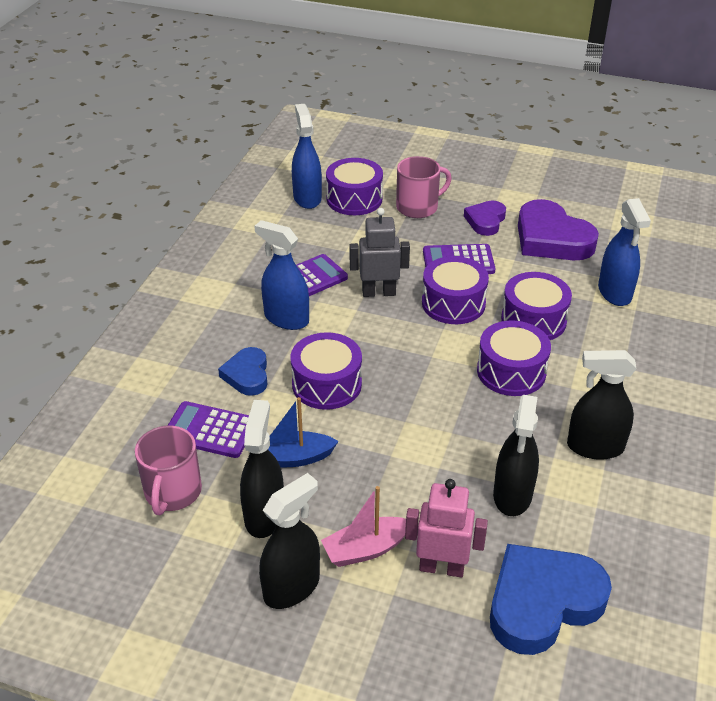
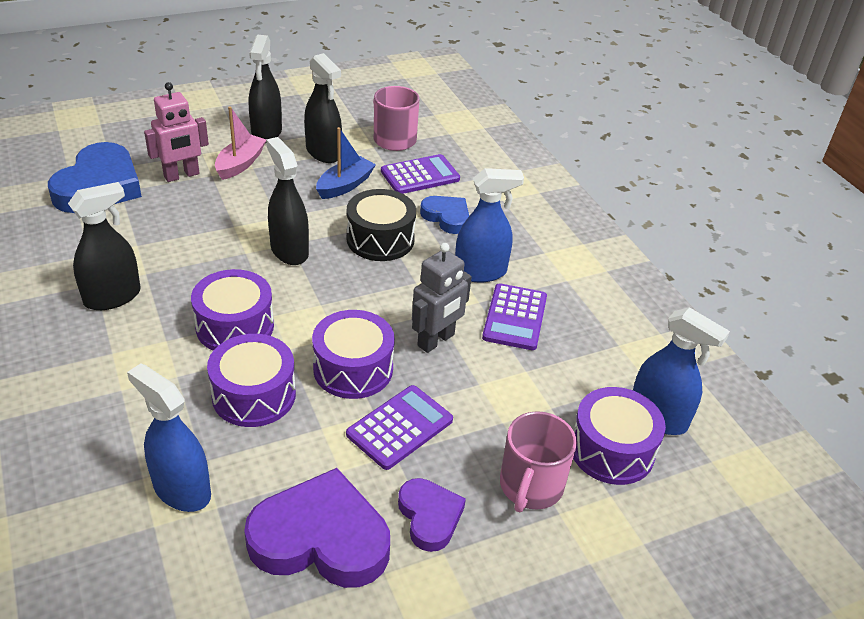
camera: 135 degrees right, 0 degrees up
(326, 384) = (380, 239): purple drum -> black drum
(512, 495) = (162, 233): black spray bottle -> black spray bottle (289, 250)

